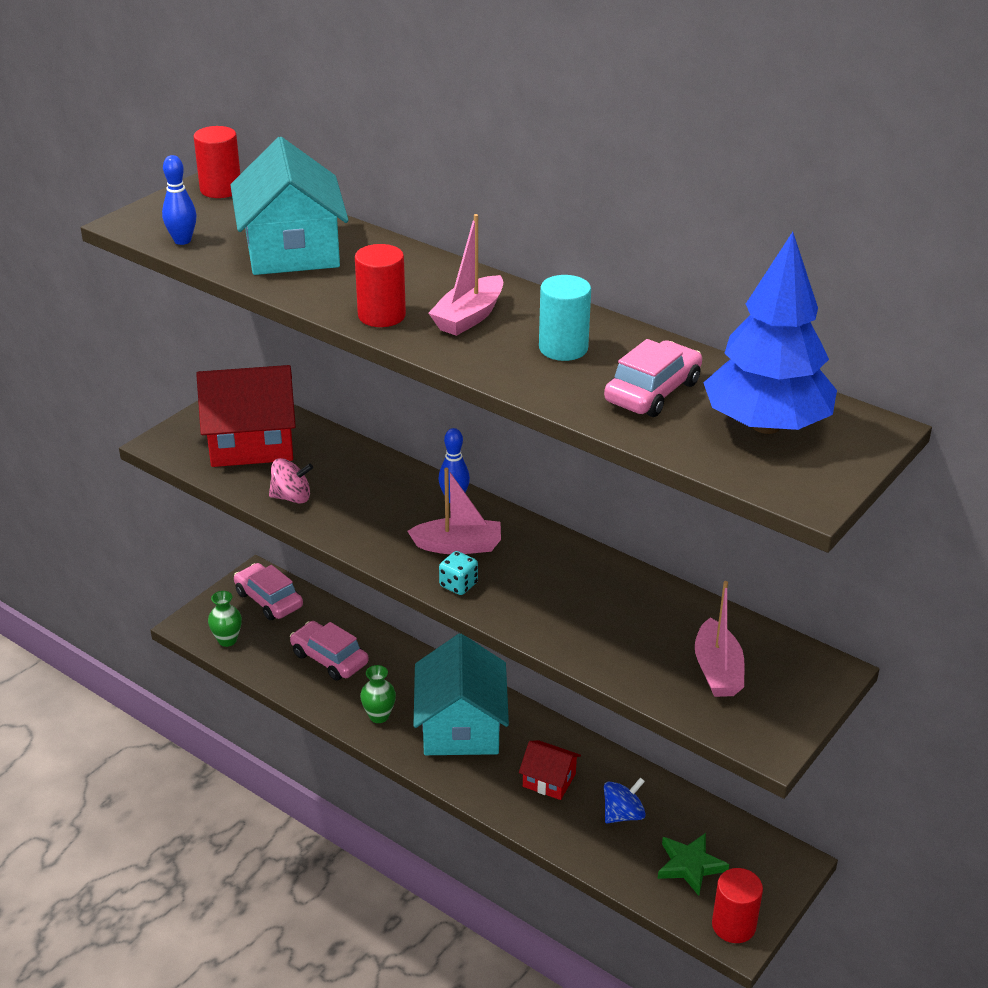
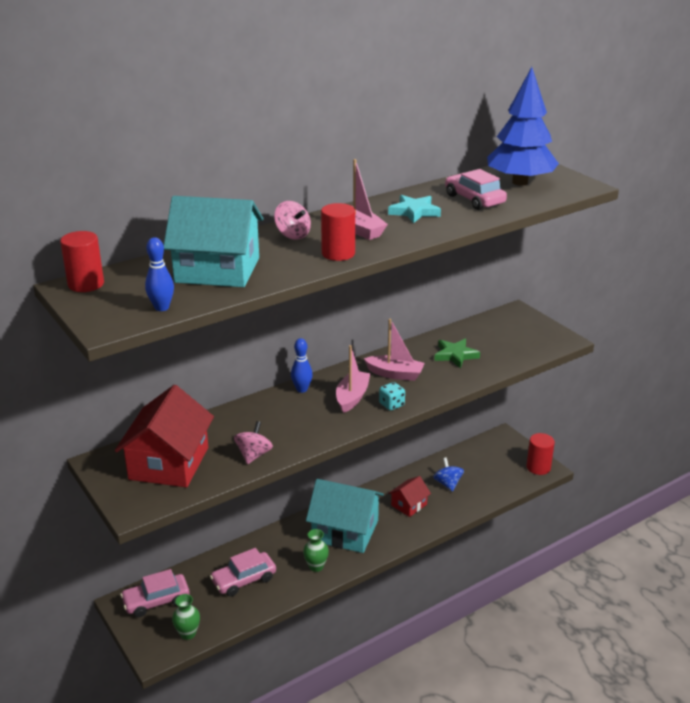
camera: 70 degrees left, 5 degrees down
(421, 275) = (292, 235): none -> pink spinning top
(563, 348) = (414, 212): turquoise cylinder -> turquoise star
(690, 865) = (493, 470): green star -> green star (455, 355)
(717, 671) = (505, 340): pink boat -> pink boat (395, 374)

